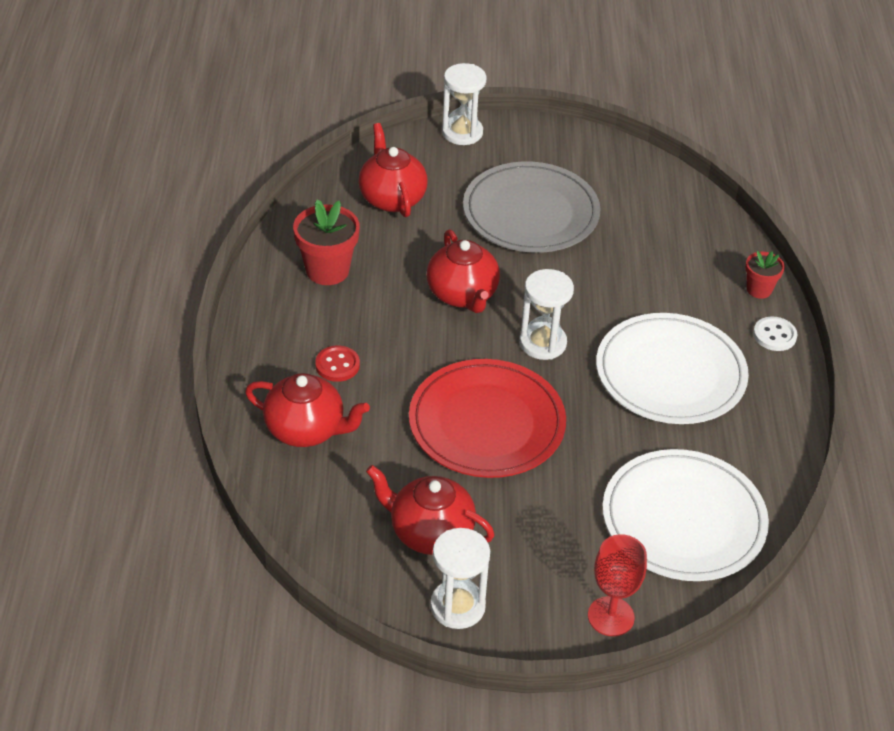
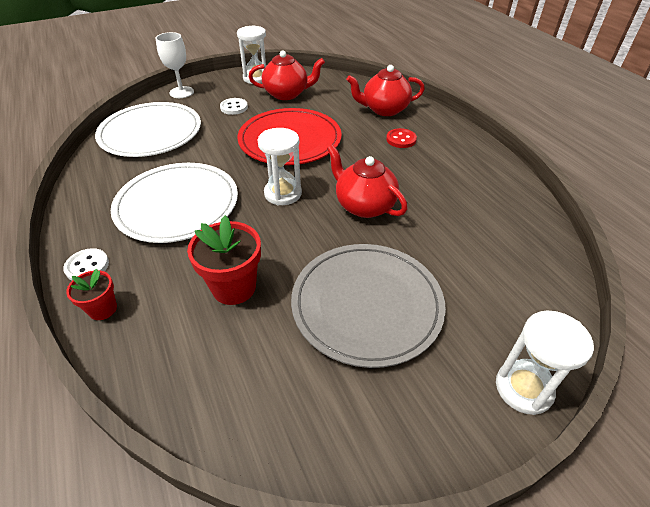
camera: 155 degrees right, 0 degrees up
(327, 270) = (471, 188): red flower pot -> red flower pot (234, 287)
(392, 198) = (497, 265): red teapot -> none
(535, 532) = (234, 107): none -> white button
(611, 616) = (181, 92): red goblet -> white goblet

